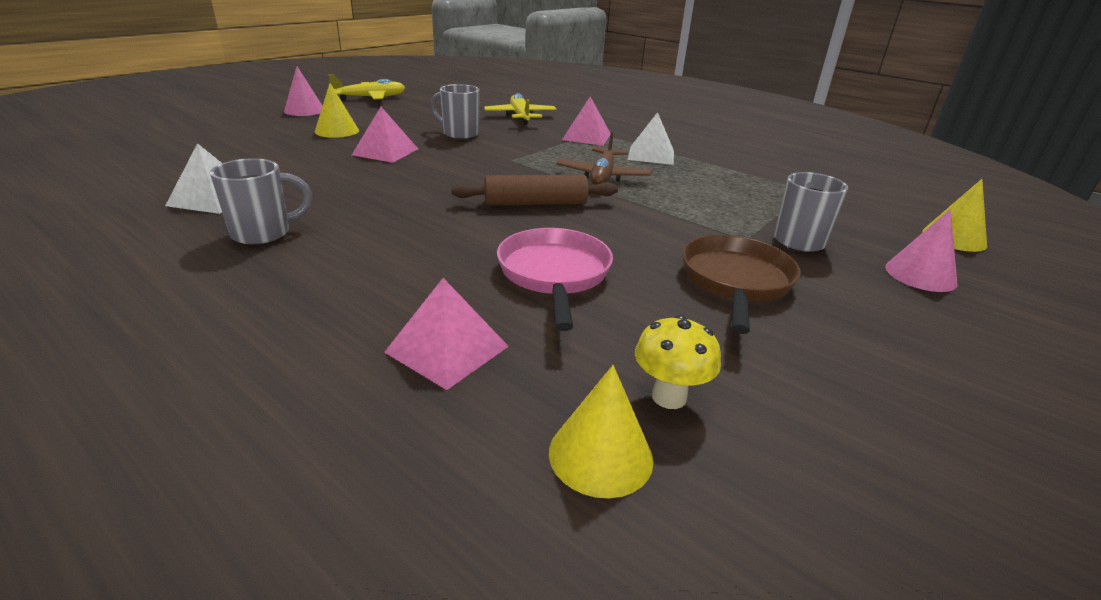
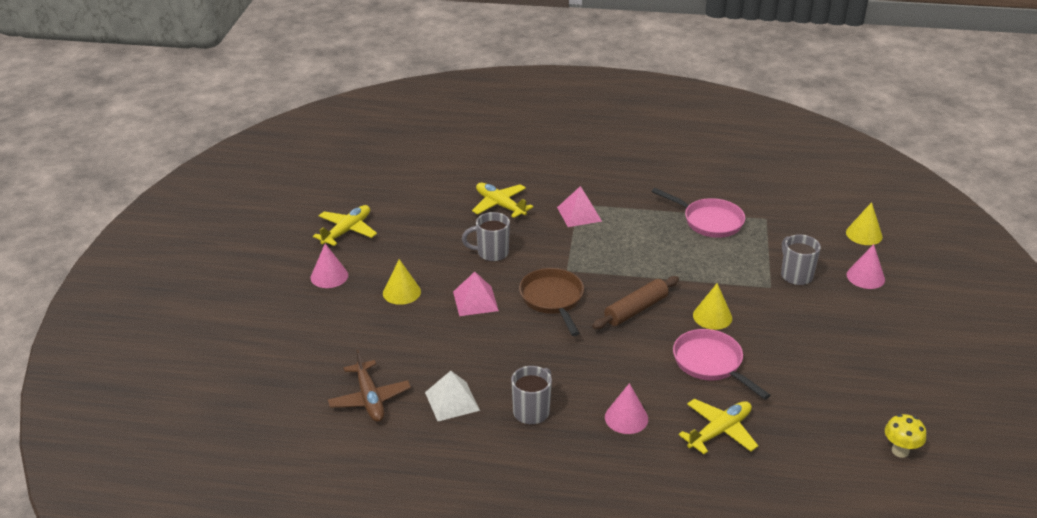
camera: 30 degrees left, 5 degrees up
(350, 281) = (626, 418): none -> pink cone
(447, 349) = (719, 431): pink pyramid -> yellow plane
(600, 455) = (824, 445): yellow cone -> yellow cone (712, 316)
(603, 176) = (642, 261): brown plane -> brown plane (370, 399)
(651, 155) = (644, 219): white pyramid -> none
(669, 397) = (823, 408): yellow mushroom -> yellow mushroom (900, 451)
(728, 174) = (709, 221): none -> pink pan
(735, 281) = (792, 325): brown pan -> brown pan (553, 299)

